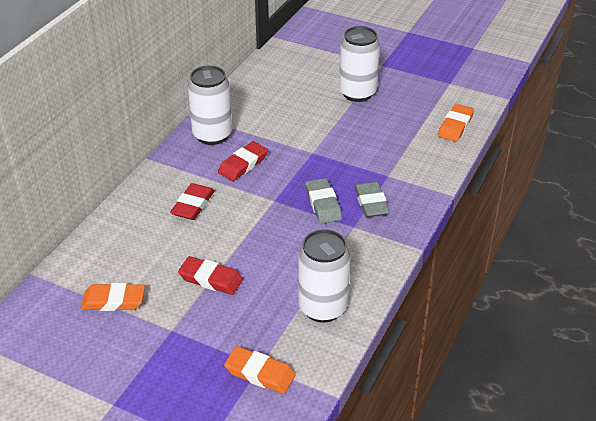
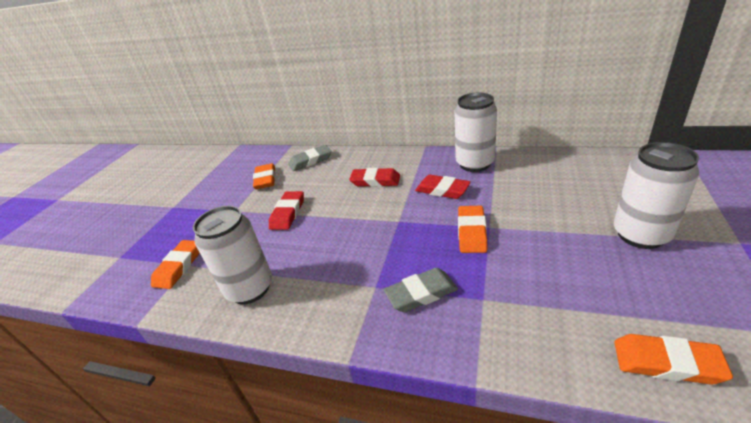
camera: 85 degrees right, 5 degrees down
(314, 162) = (471, 232): none -> orange eraser
(323, 204) = (404, 254): grey eraser -> grey eraser (310, 161)

